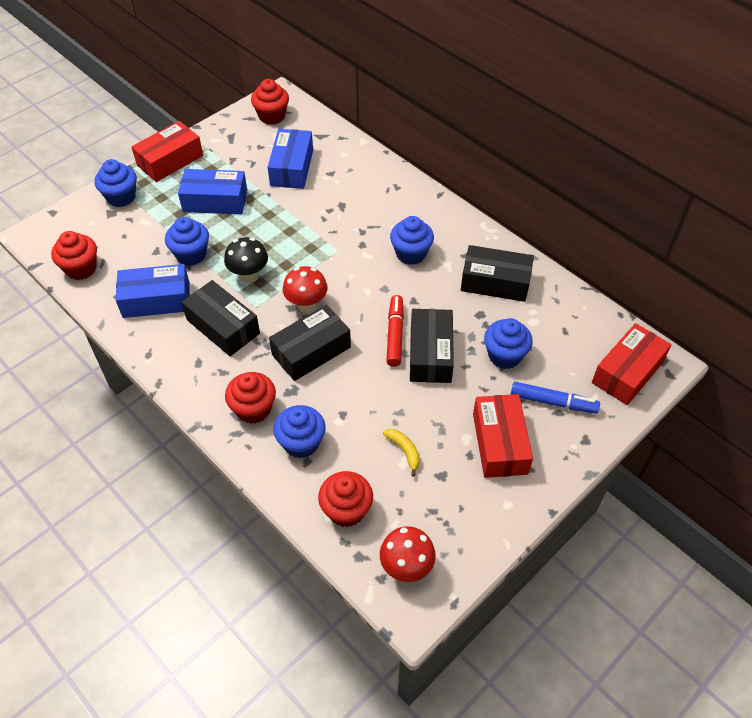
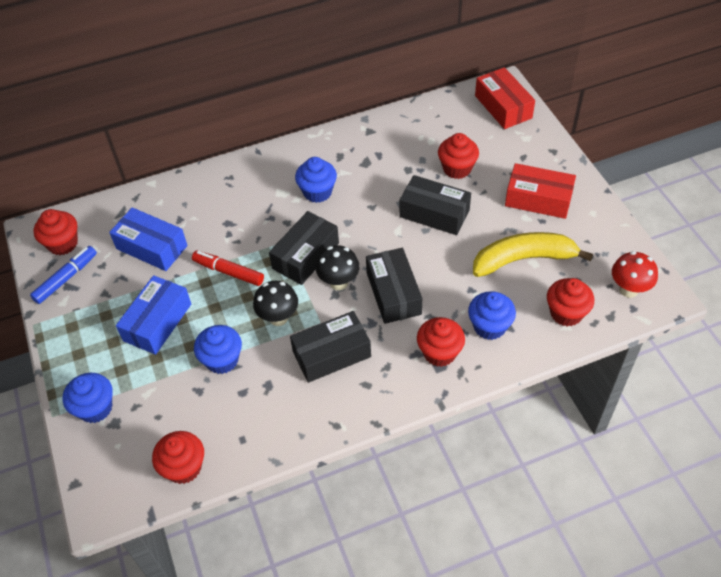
camera: 65 degrees left, 0 degrees up
(156, 300) = (267, 404): blue box -> none
(170, 160) = (68, 349): red box -> none
(306, 305) = (339, 283): red mushroom -> black mushroom
(395, 335) = (403, 230): red marker -> red marker (229, 272)
(404, 451) = (523, 259): yellow banana -> yellow banana, size x2.39
(495, 282) = (379, 149): black box -> black box (305, 256)
(504, 355) = (457, 169): blue cupcake -> red cupcake
(552, 402) = (512, 157): blue marker -> blue marker (66, 278)

